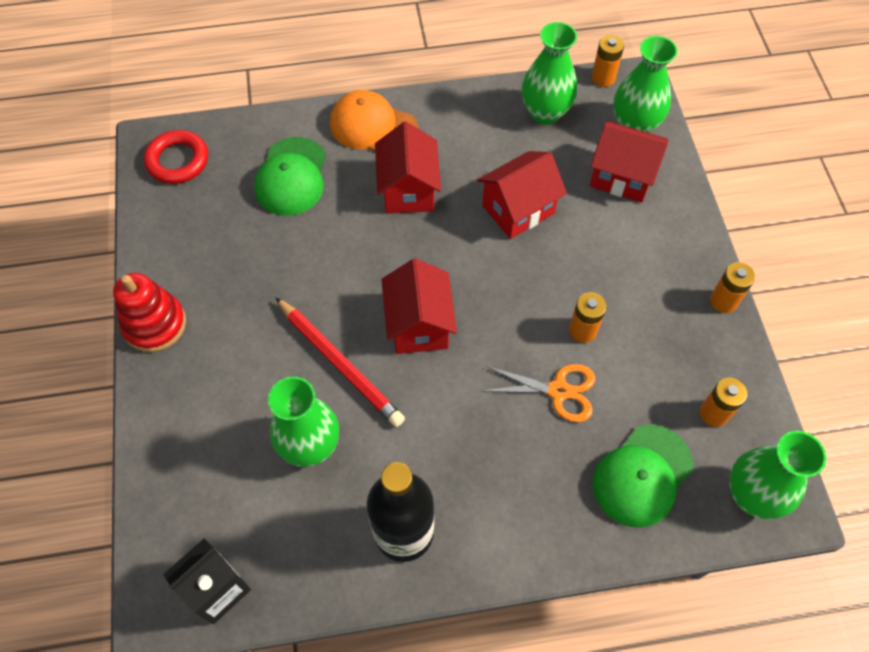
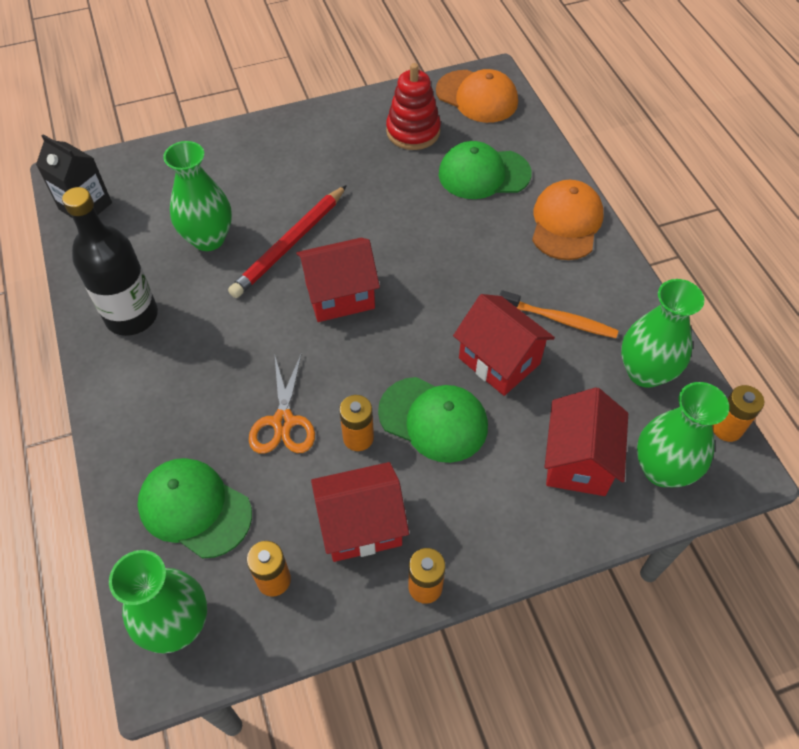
camera: 80 degrees right, 5 degrees down
(154, 324) = (309, 120): red stacking toy -> red stacking toy (413, 131)
(178, 161) = (477, 97): red ring -> orange cap
(408, 190) = (495, 263): red house -> red house (361, 525)
(482, 157) = (559, 319): none -> orange toothbrush
(571, 269) = (433, 419): none -> green cap

